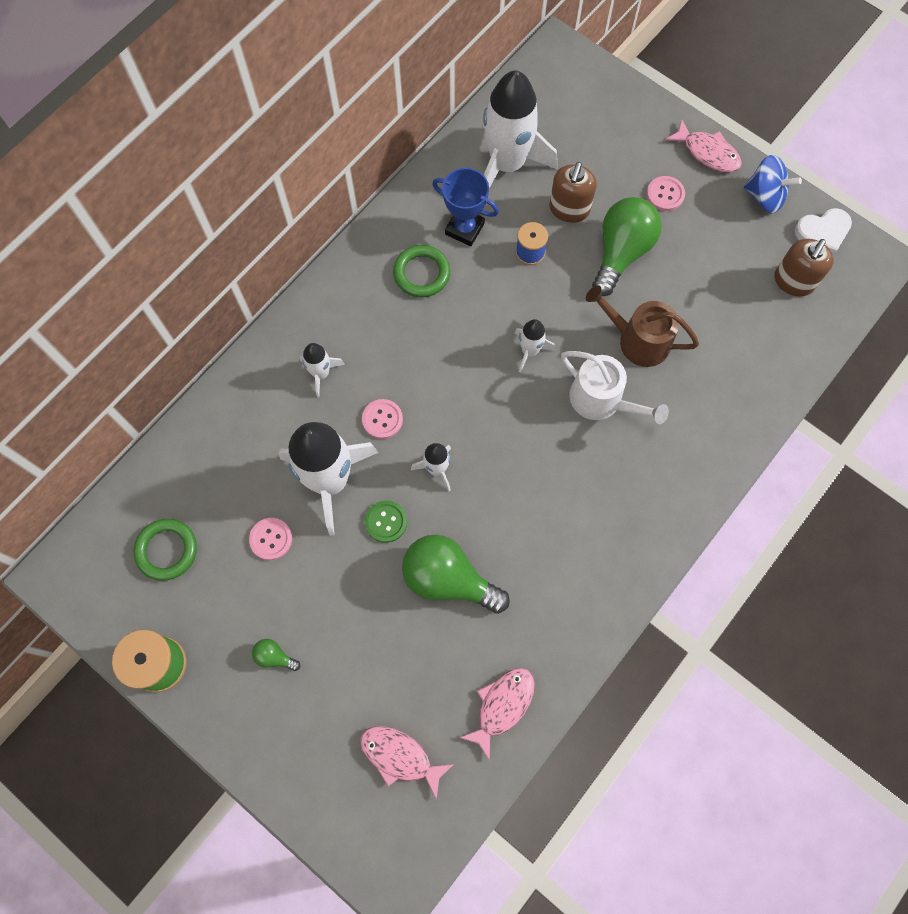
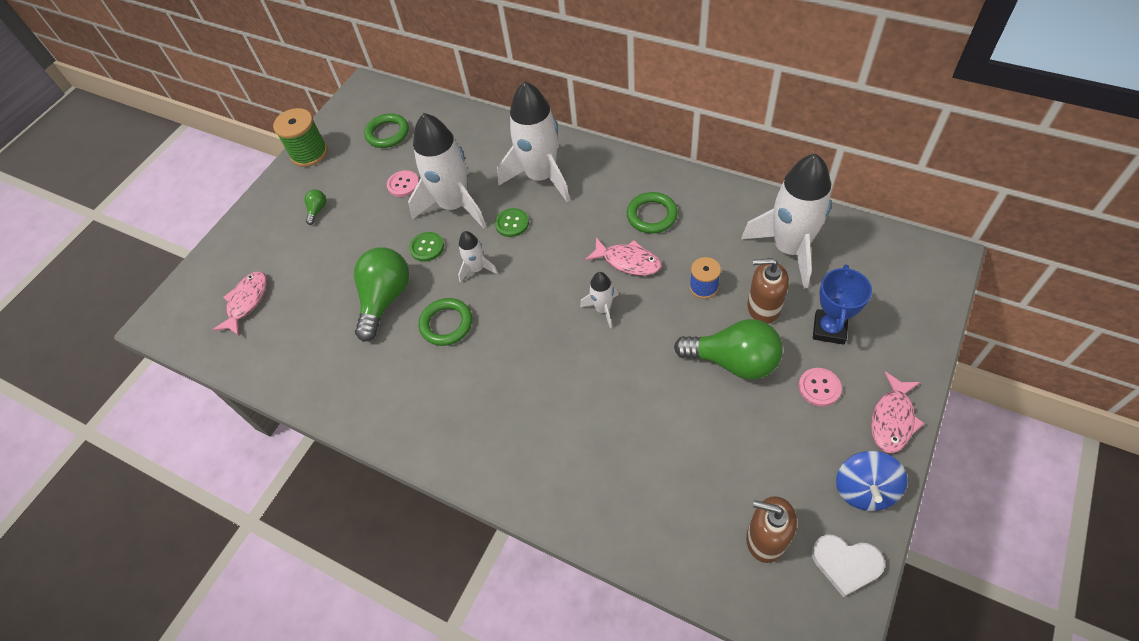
camera: 85 degrees right, 15 degrees down
(321, 373) = (541, 176): white rocket -> white rocket, size x2.14
(382, 419) = (512, 223): pink button -> green button
(464, 229) = (707, 234): blue trophy -> blue trophy (829, 329)
(502, 706) = (285, 360): pink fish -> pink fish (628, 261)
(503, 513) = (446, 324): none -> green ring
(601, 400) = (570, 376): white watering can -> none
(638, 340) = (641, 395): brown watering can -> none
(823, 232) = (846, 564): white heart -> white heart turned 45 degrees counterclockwise

